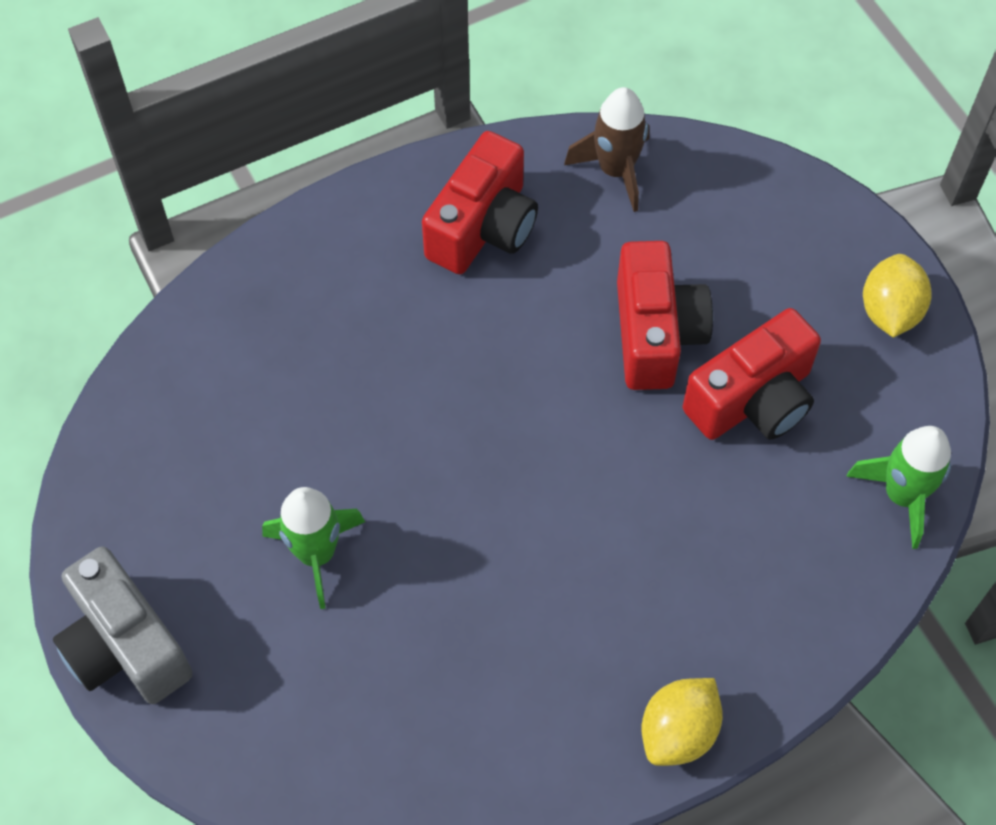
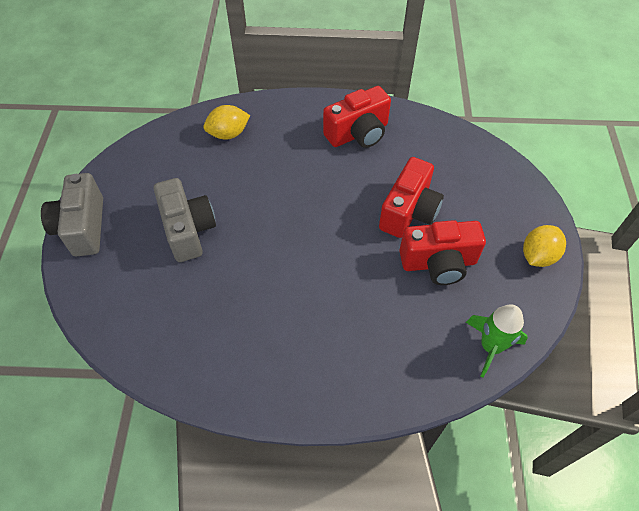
camera: 30 degrees right, 5 degrees down
(316, 553) = (188, 230): green rocket -> grey camera
(616, 170) = (436, 136): brown rocket -> none
(678, 732) = (296, 400): yellow lemon -> yellow lemon (228, 134)

